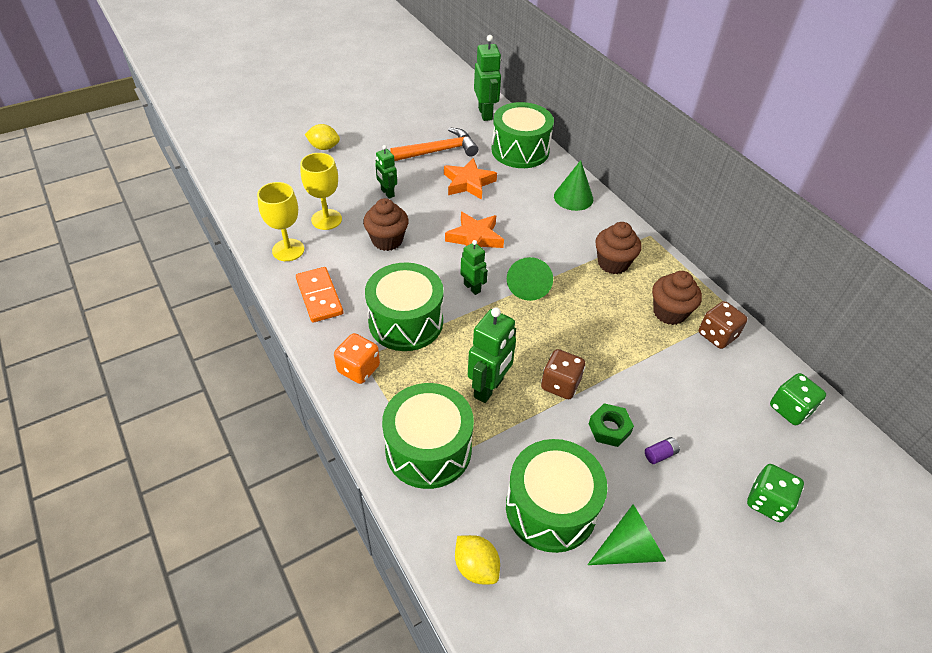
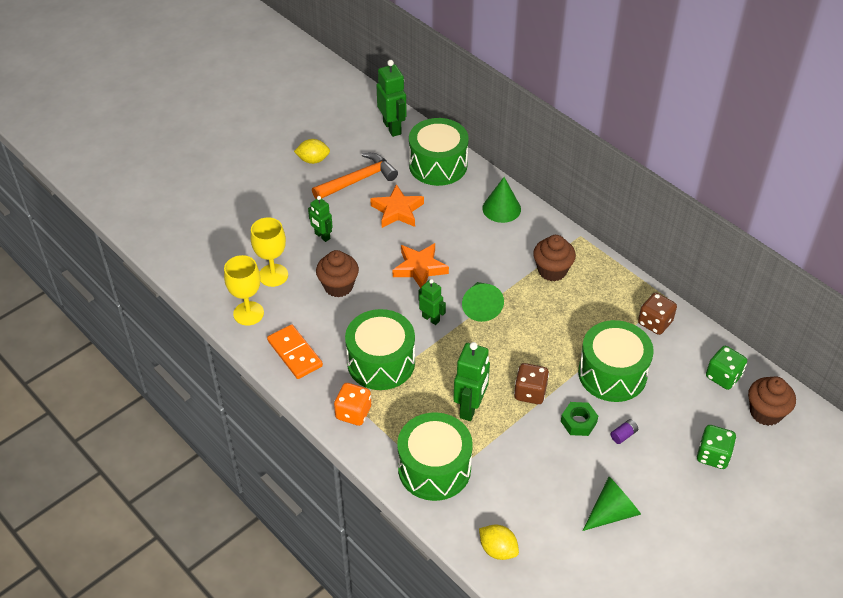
camera: 10 degrees left, 0 degrees up
(324, 147) = (242, 196): yellow lemon -> yellow lemon (313, 160)
(551, 508) = (545, 494): green drum -> green drum (612, 374)
(669, 312) = (610, 309): brown cupcake -> brown cupcake (765, 412)

